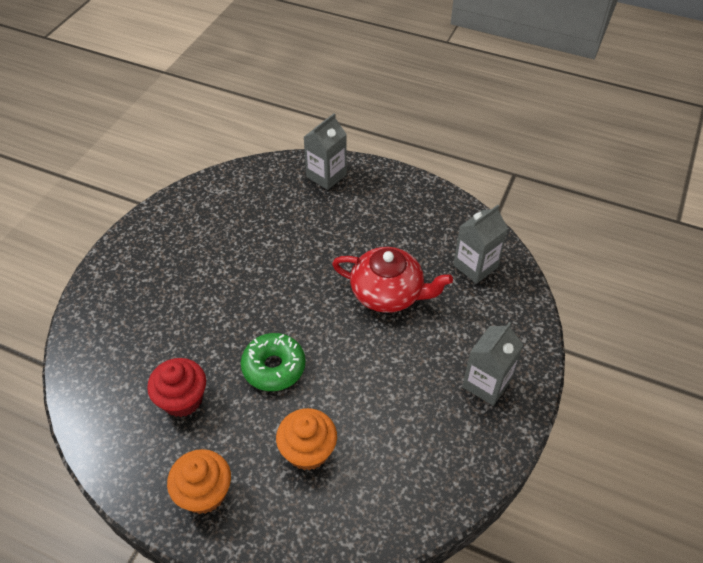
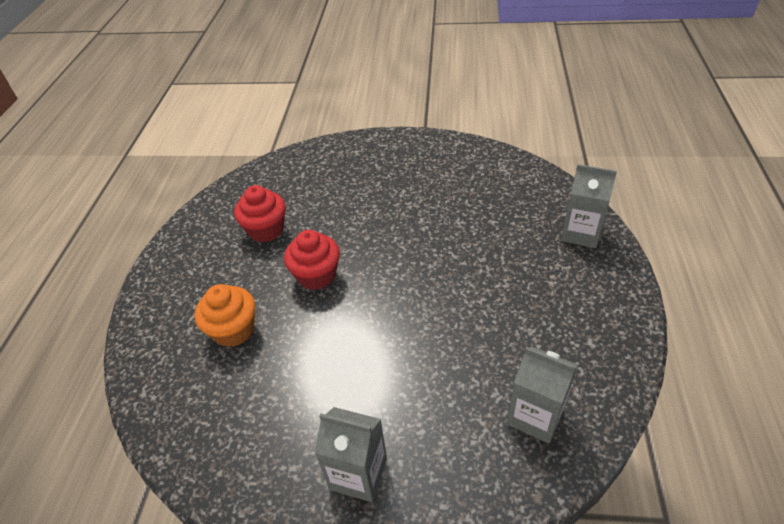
camera: 75 degrees right, 5 degrees down
(204, 493) = (182, 275): orange cupcake -> none
(274, 367) = (316, 275): green donut -> red cupcake
(388, 293) = (446, 337): red teapot -> none

